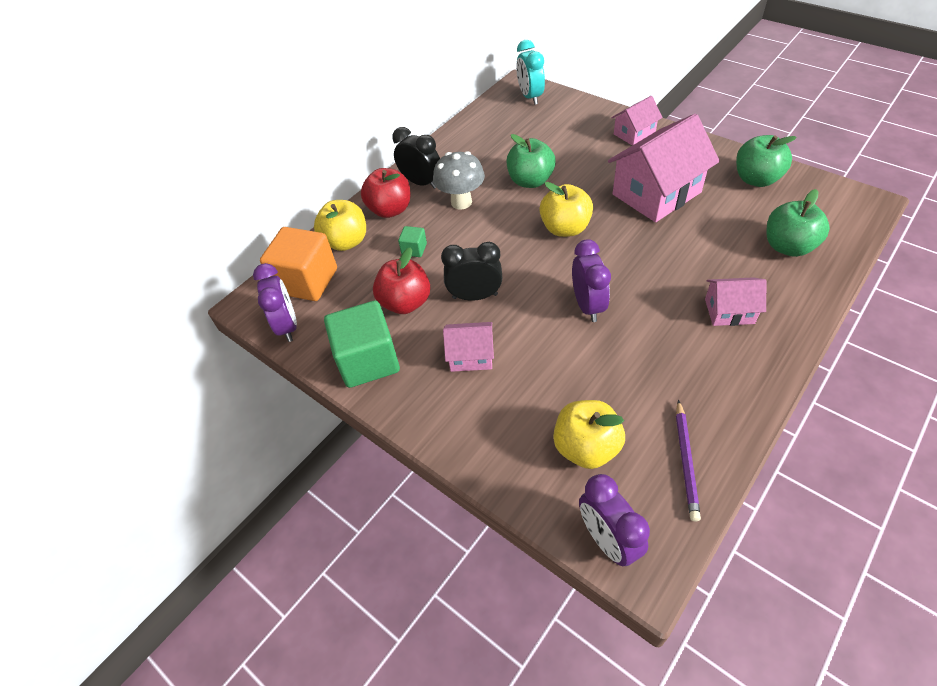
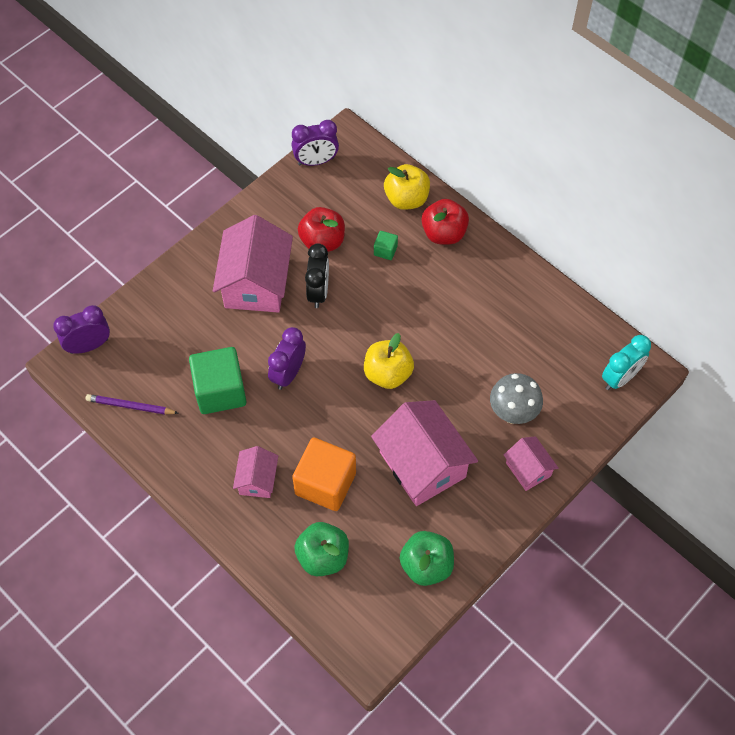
camera: 90 degrees right, 10 degrees up
(307, 281) = (363, 172): orange cube -> orange cube (325, 483)
(368, 360) = (268, 215): green cube -> green cube (220, 391)
(421, 182) = (480, 260): black clock -> none
(461, 202) = (443, 292): grey mushroom -> grey mushroom (512, 413)
(471, 356) = (256, 283): pink house -> pink house, size x1.93
(530, 97) = (620, 378): turquoise clock -> turquoise clock turned 150 degrees clockwise
(530, 181) = (464, 355): green apple -> none
(586, 447) = (157, 346): yellow apple -> none
(587, 305) = (288, 373): purple clock -> purple clock turned 120 degrees clockwise

